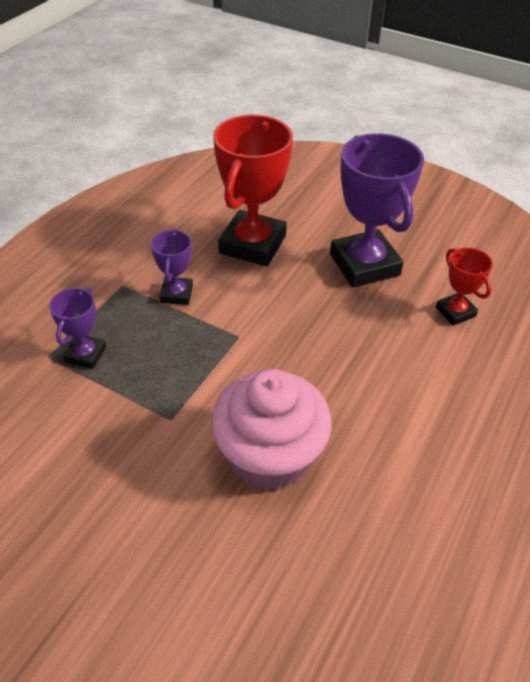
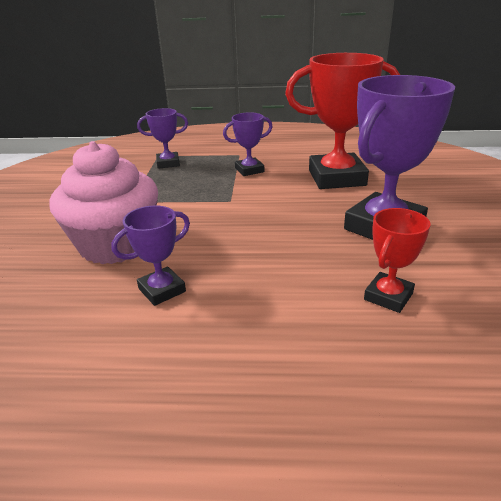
camera: 65 degrees right, 15 degrees down
(376, 439) = (162, 290): none -> purple trophy

